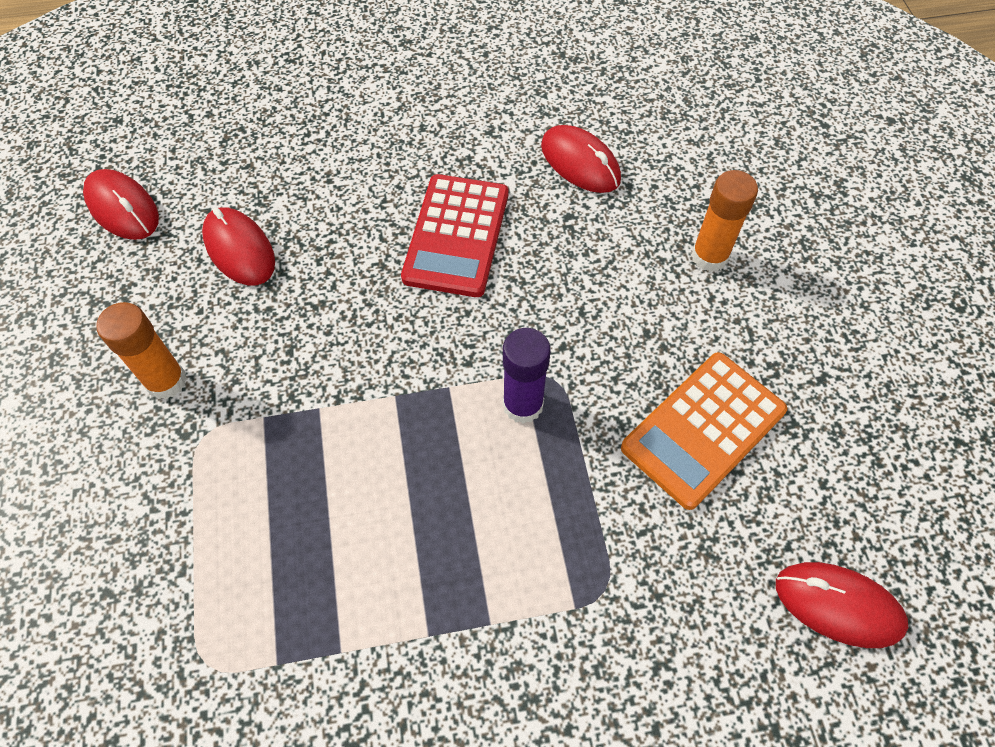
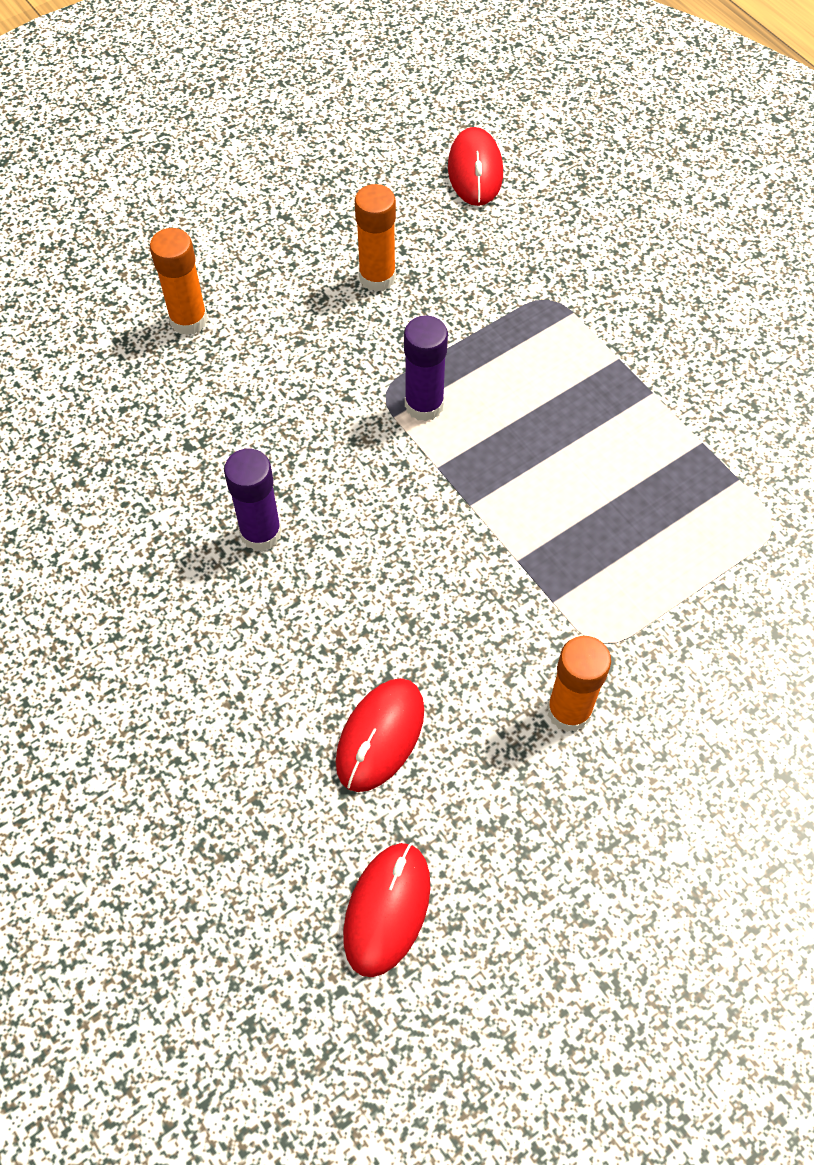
camera: 115 degrees left, 0 degrees up
(457, 236) = (261, 533): red calculator -> purple glue stick
(580, 163) = (109, 460): red mouse -> none
(703, 430) = (377, 277): orange calculator -> orange glue stick

